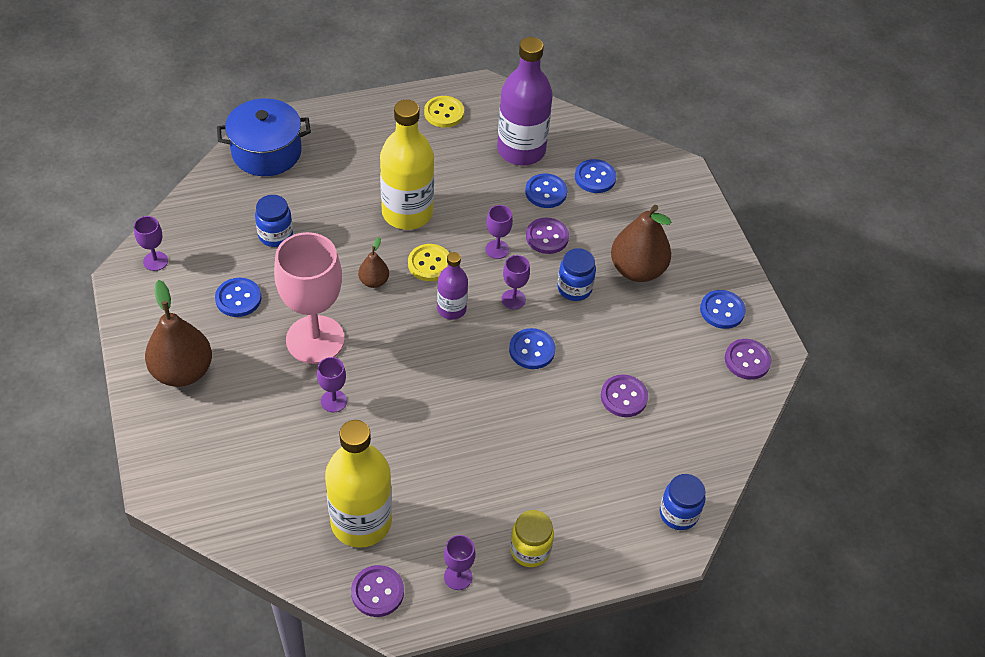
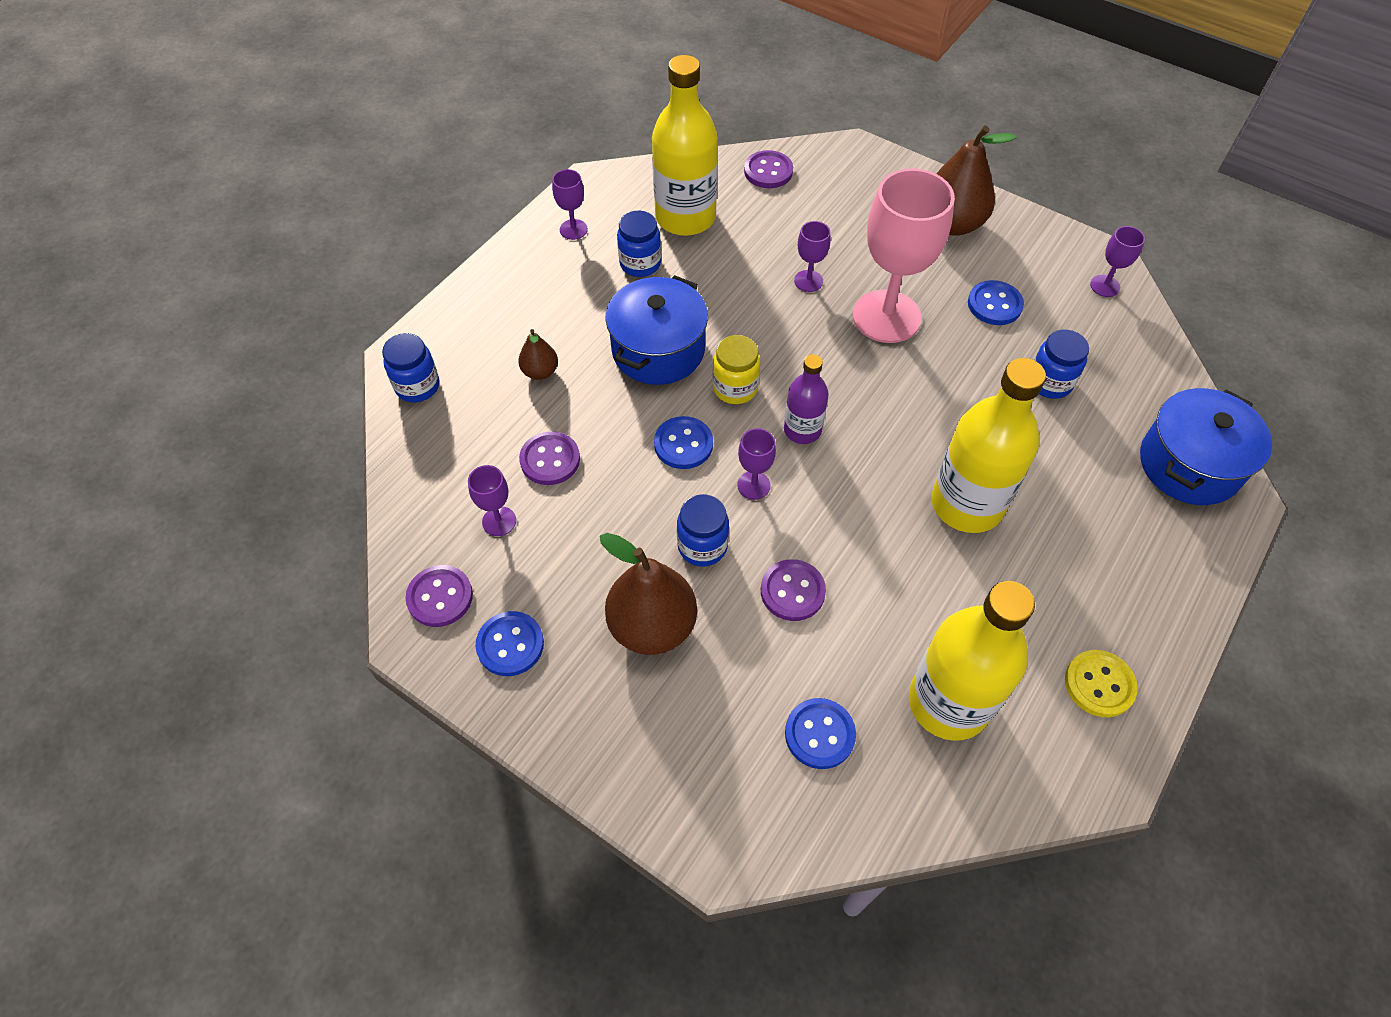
camera: 145 degrees right, 5 degrees up
(374, 281) = (905, 404): brown pear -> brown pear (540, 372)
(377, 592) = (625, 187): purple button -> purple button (768, 171)
(429, 264) = (876, 462): yellow button -> none
(436, 503) = (640, 264): none -> blue jar
(488, 423) = (658, 350): none -> blue pot
(497, 249) = (829, 532): purple goblet -> purple goblet (499, 521)
(521, 150) = (948, 702): purple bottle -> yellow bottle
(530, 550) = (531, 280): yellow jar -> yellow jar (735, 388)
(546, 192) = (855, 658): blue button -> none

